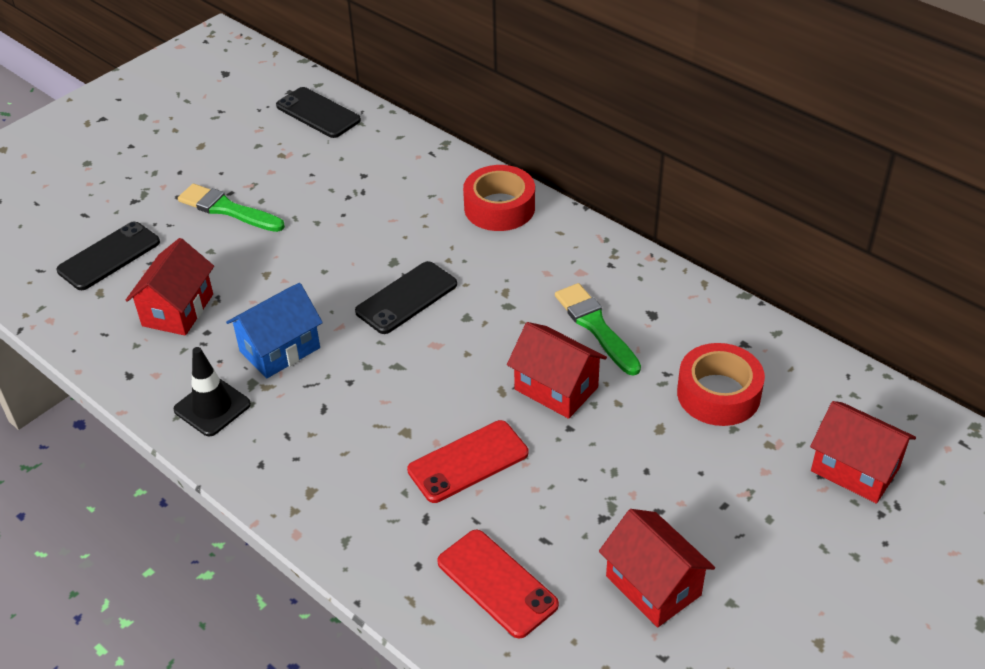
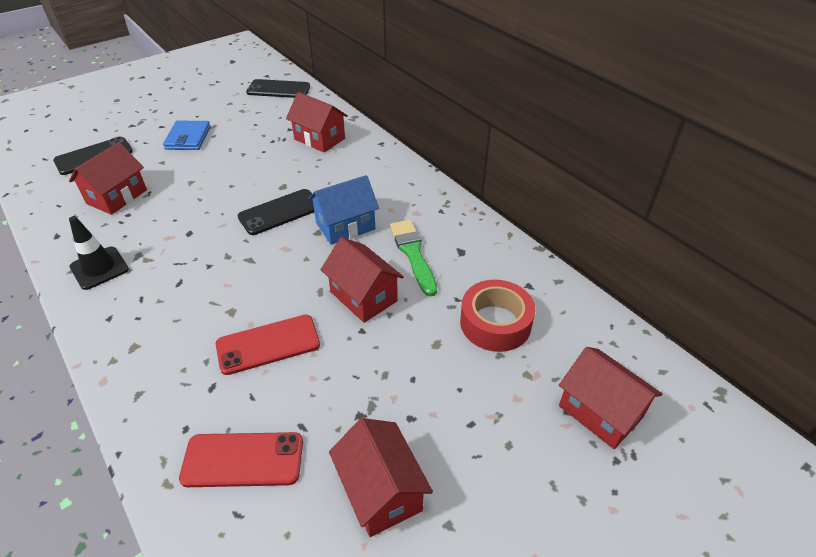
camera: 10 degrees right, 0 degrees up
(227, 209) = (188, 138): green brush -> blue wallet
(279, 349) = (171, 234): blue house -> blue house (345, 226)
(318, 113) = (278, 89): black phone -> black phone turned 45 degrees counterclockwise
(412, 184) = (319, 139): none -> red house
(497, 583) = (243, 460): red phone -> red phone turned 60 degrees counterclockwise
(499, 207) = (374, 161): red tape -> none

